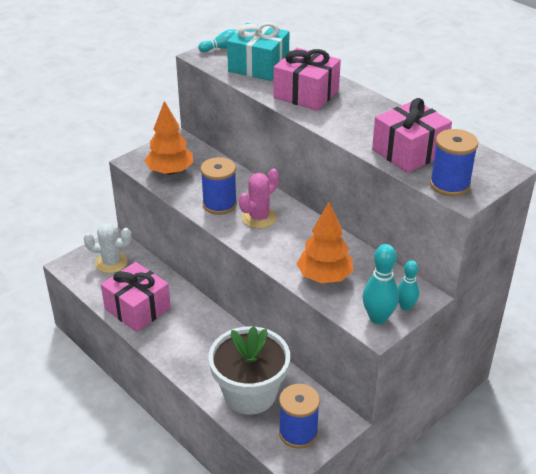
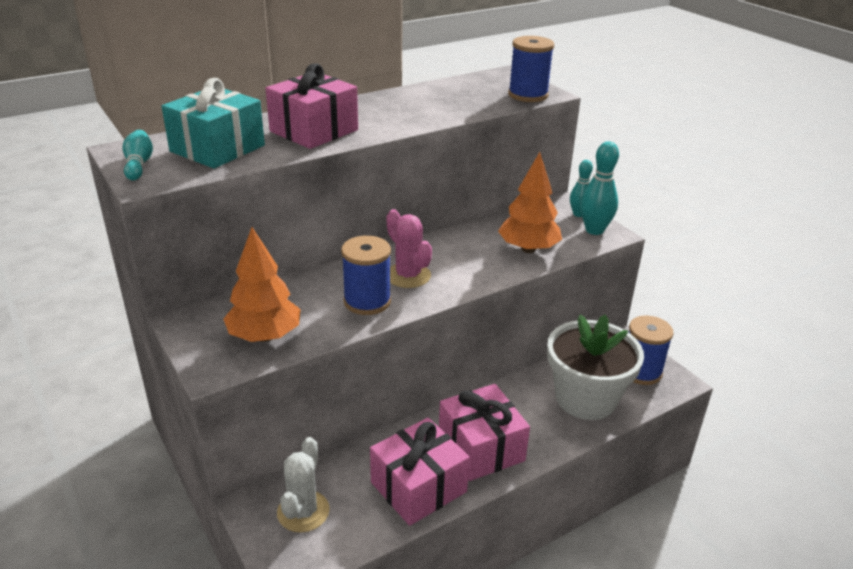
camera: 80 degrees left, 5 degrees down
(409, 152) = (465, 101): pink gift -> pink gift (481, 448)

